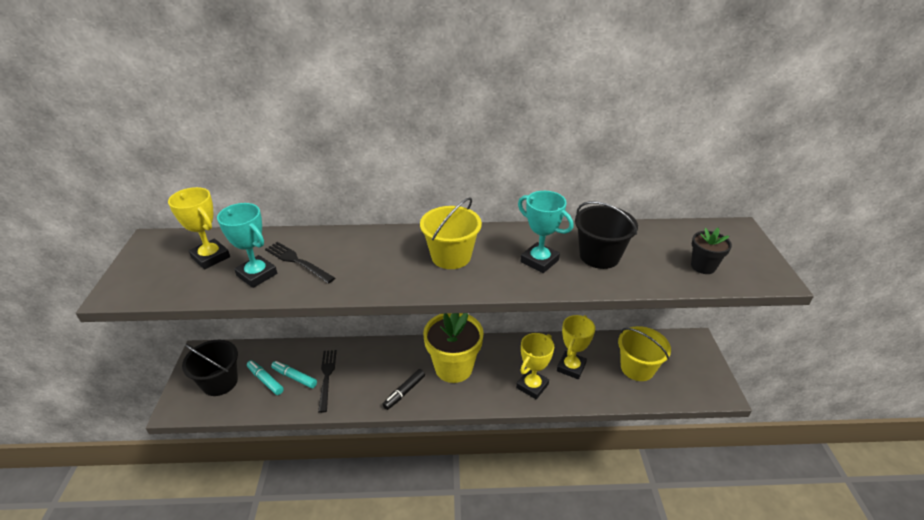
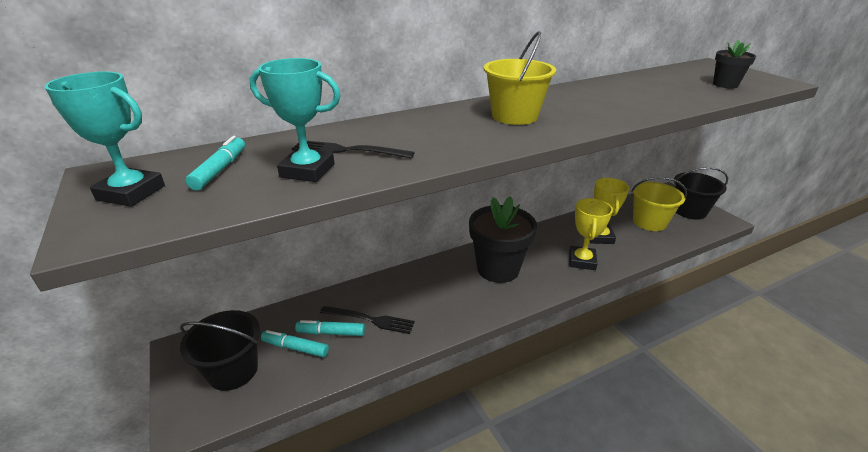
camera: 25 degrees left, 5 degrees down
(211, 257) = (220, 170): yellow trophy -> turquoise marker
(327, 377) = (370, 320): black fork -> black fork turned 135 degrees clockwise
(404, 392) = (468, 305): black marker -> none
(453, 367) = (498, 269): yellow flower pot -> black flower pot
(539, 261) = (599, 104): turquoise trophy -> turquoise trophy (131, 193)
(599, 256) = (642, 93): black bucket -> black bucket (689, 211)

